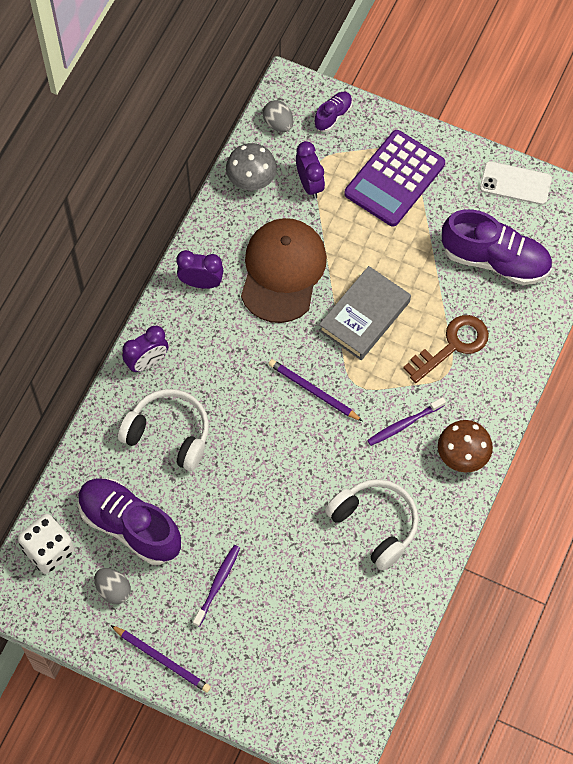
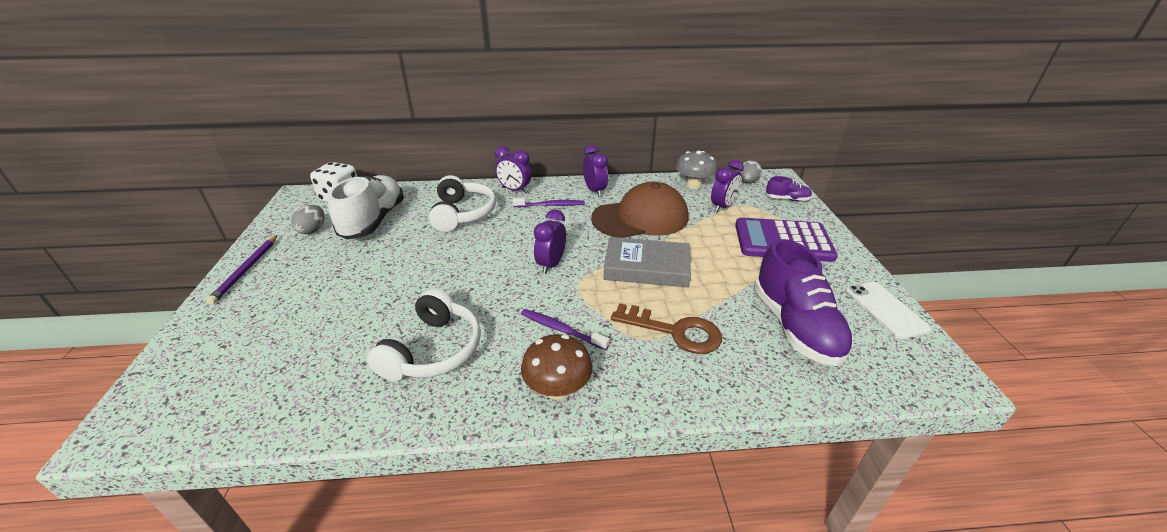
camera: 60 degrees right, 30 degrees down
(130, 526) = (374, 221): purple shoe -> white shoe
(217, 584) = (331, 275): purple toothbrush -> purple toothbrush (551, 205)
(313, 391) = (551, 264): purple pencil -> purple clock

